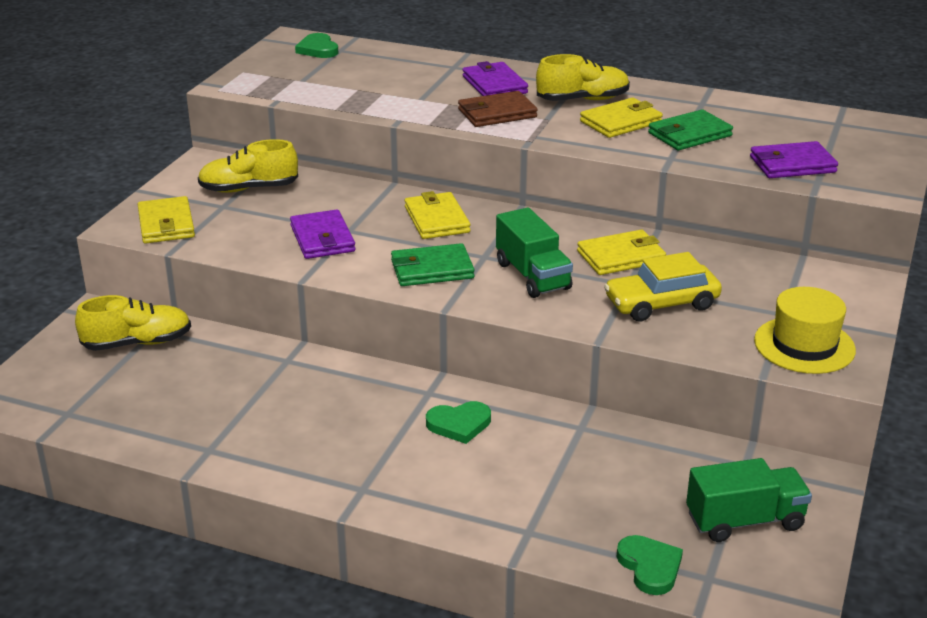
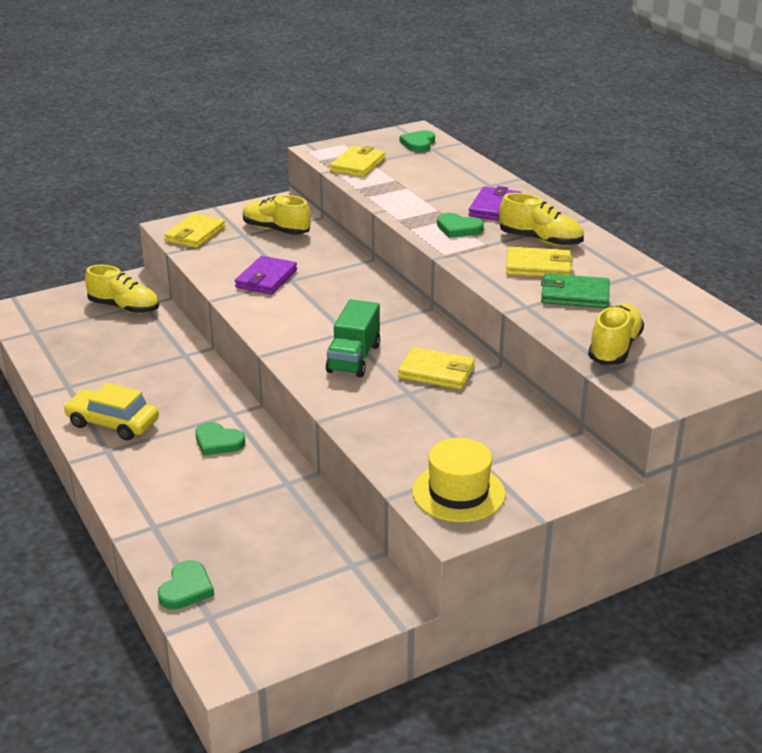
camera: 40 degrees right, 0 degrees up
(432, 269) = (297, 326): green wallet -> none
(436, 220) = (356, 295): yellow wallet -> yellow wallet (358, 165)
(497, 113) = (458, 228): brown wallet -> green heart
(661, 303) = (407, 416): yellow car -> yellow car (113, 423)
(745, 521) = (290, 598): green truck -> none
(792, 165) = (614, 348): purple wallet -> yellow shoe

